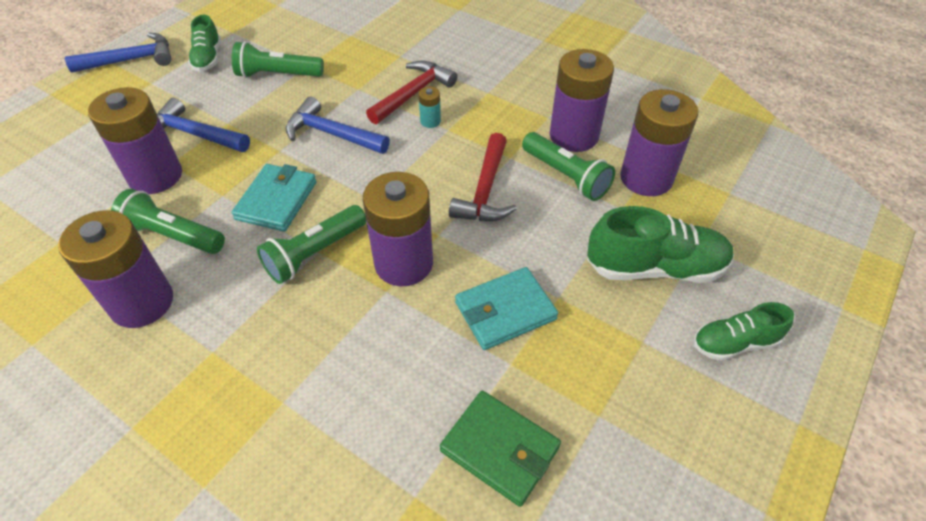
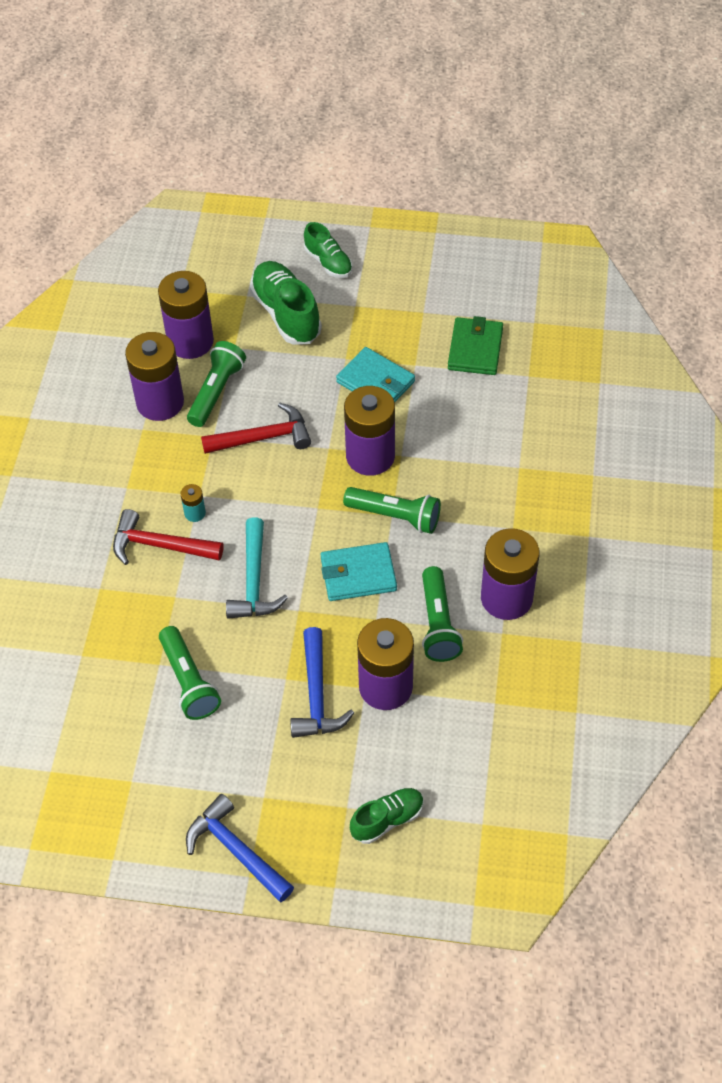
camera: 115 degrees left, 5 degrees up
(208, 58) = (193, 770): green shoe -> green shoe (387, 820)
(331, 134) = (254, 581): blue hammer -> turquoise hammer

